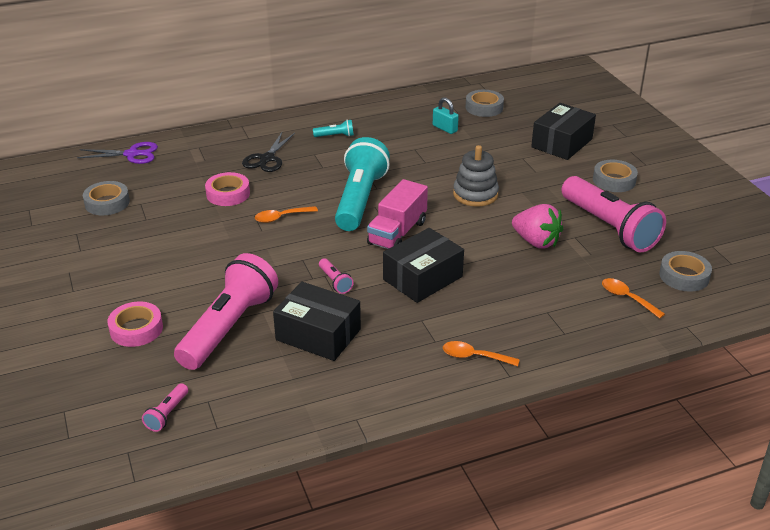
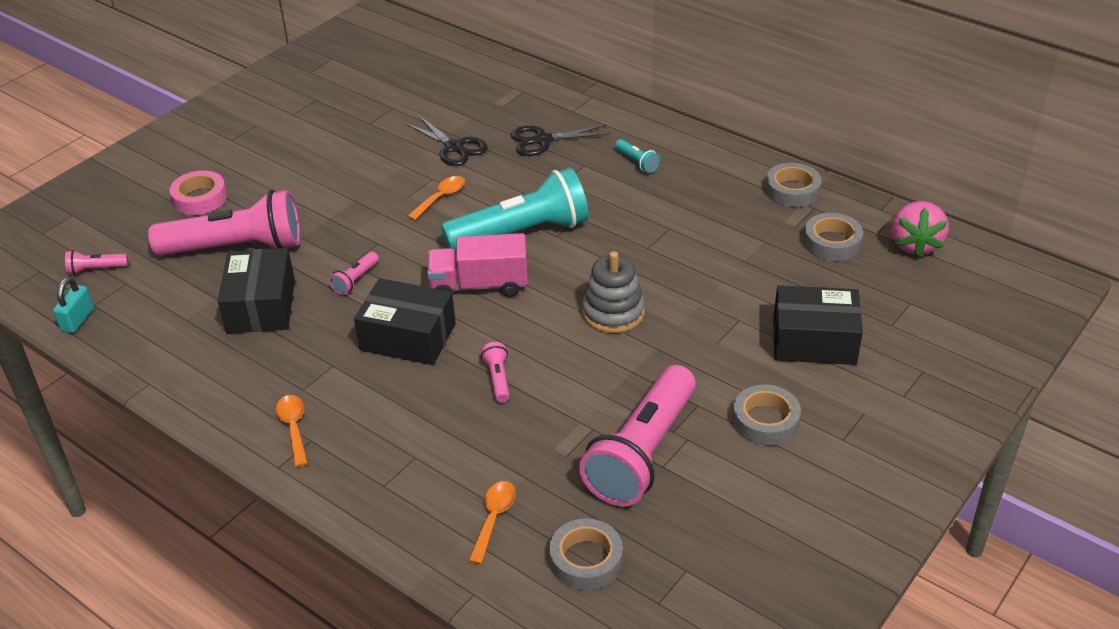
camera: 60 degrees right, 5 degrees up
(107, 203) = (377, 90): grey tape -> grey tape (792, 190)
(132, 154) = (471, 62): purple scissors -> none
(228, 194) = (454, 147): pink tape -> black scissors
(281, 217) = (441, 198): orange spoon -> orange spoon turned 90 degrees clockwise
(445, 128) = (742, 232): turquoise padlock -> turquoise padlock (77, 320)
(499, 256) = (497, 379): none -> pink flashlight
(536, 242) = (553, 398): pink strawberry -> pink strawberry (915, 244)

